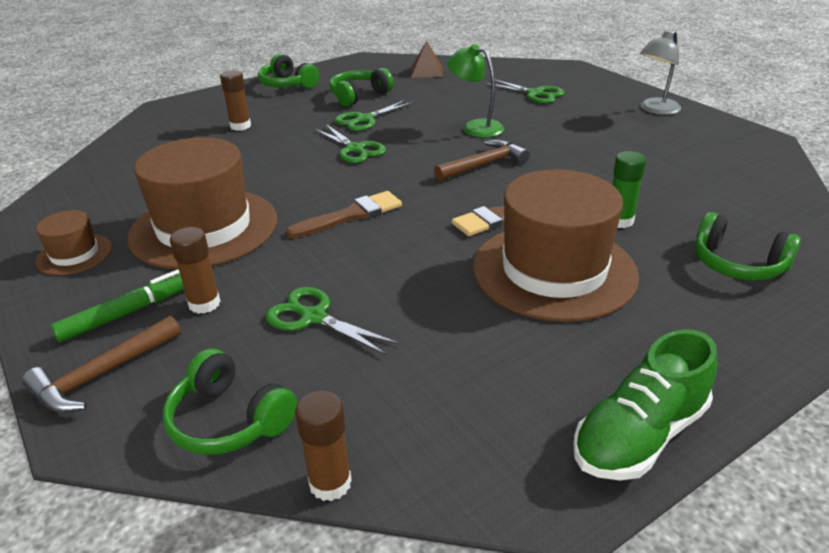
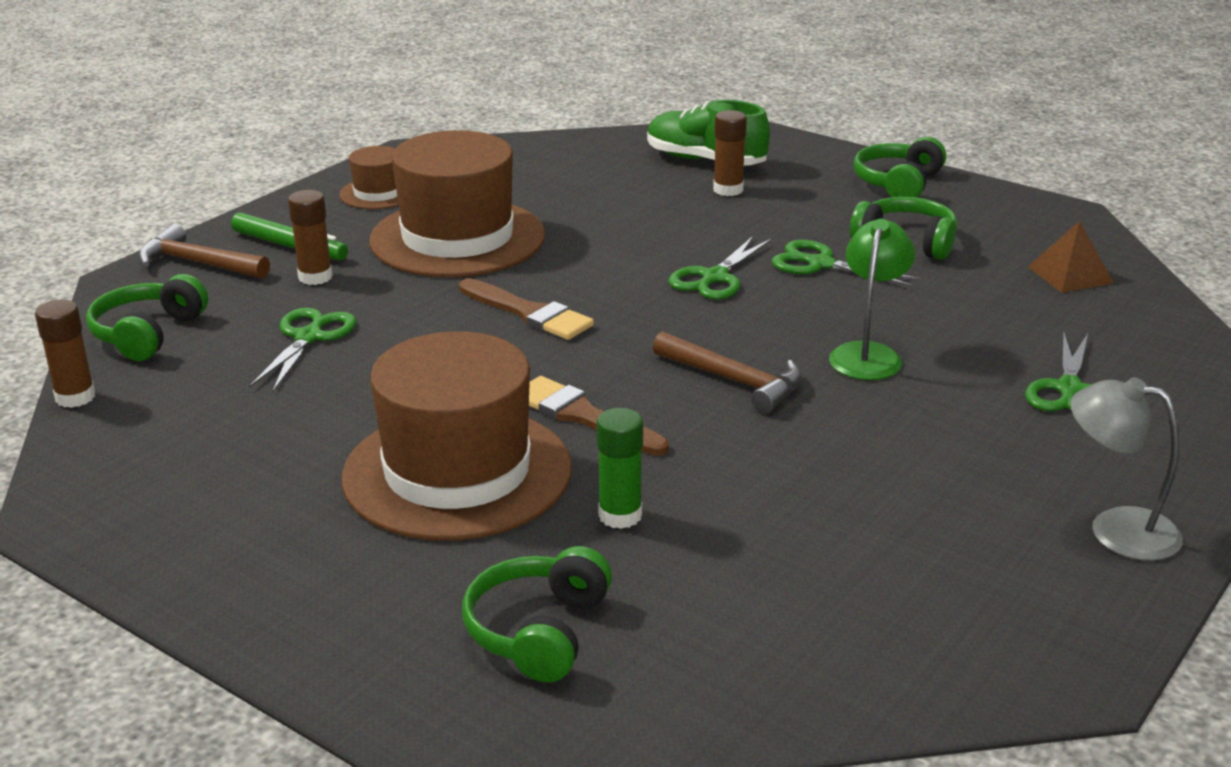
camera: 70 degrees right, 5 degrees down
(639, 435) = (151, 558): green shoe -> green shoe (705, 161)

